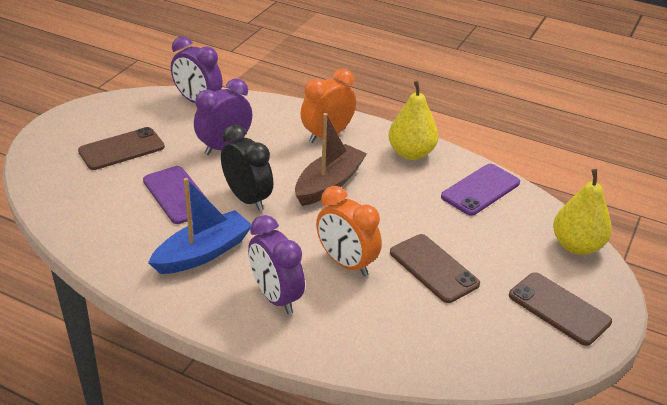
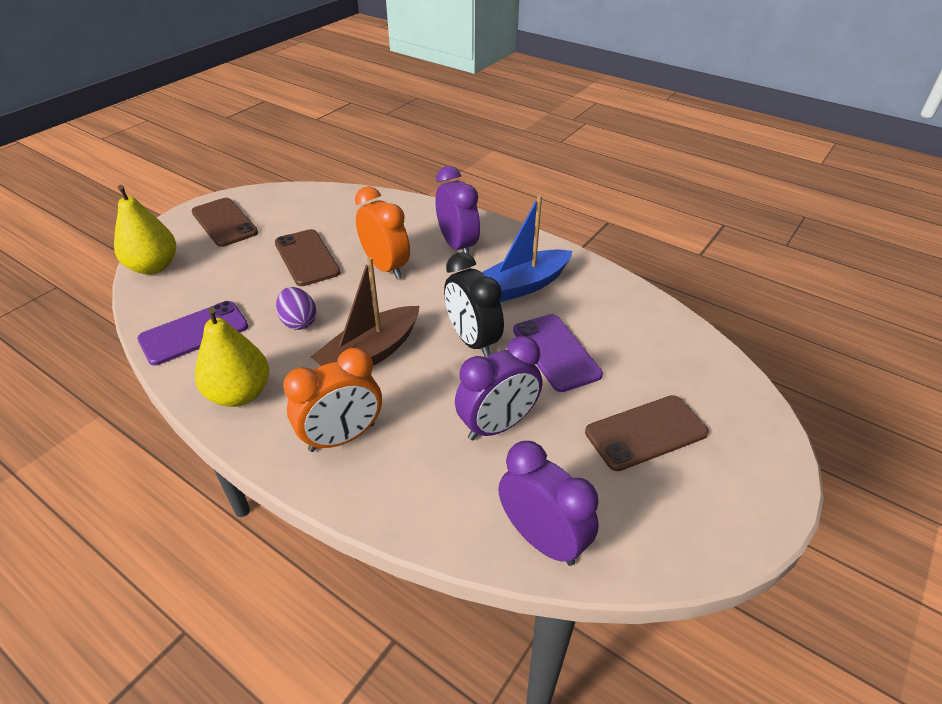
camera: 170 degrees left, 5 degrees up
(401, 204) = (299, 322): none -> purple egg

